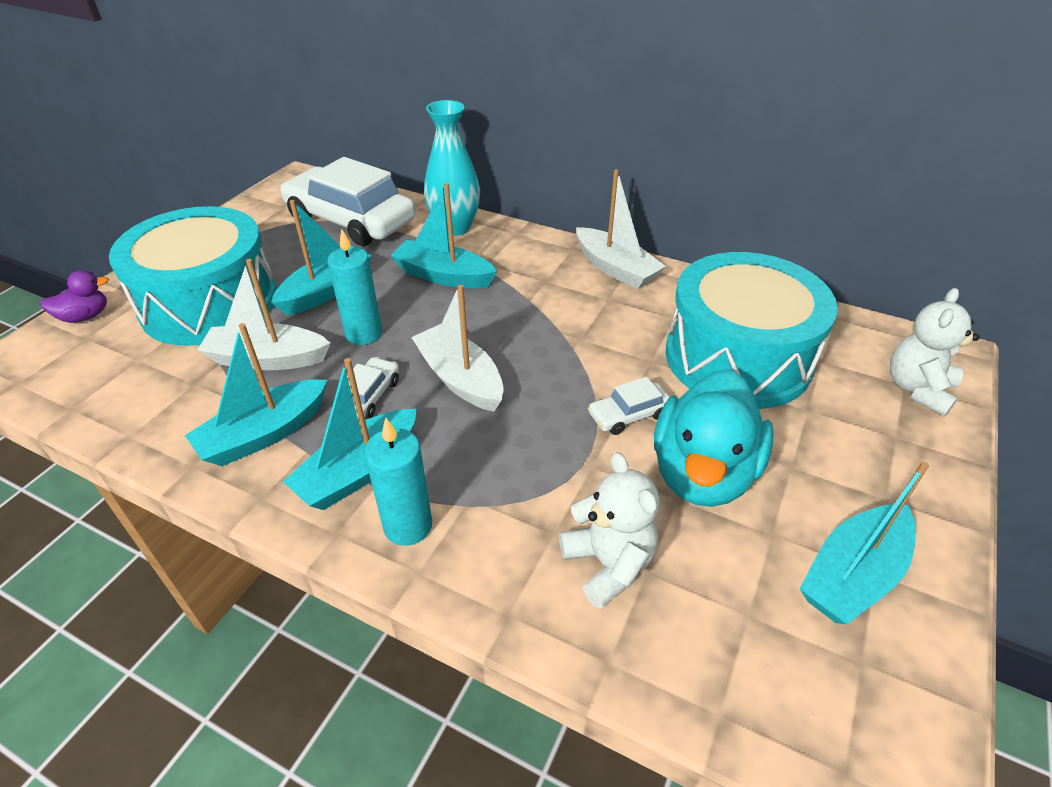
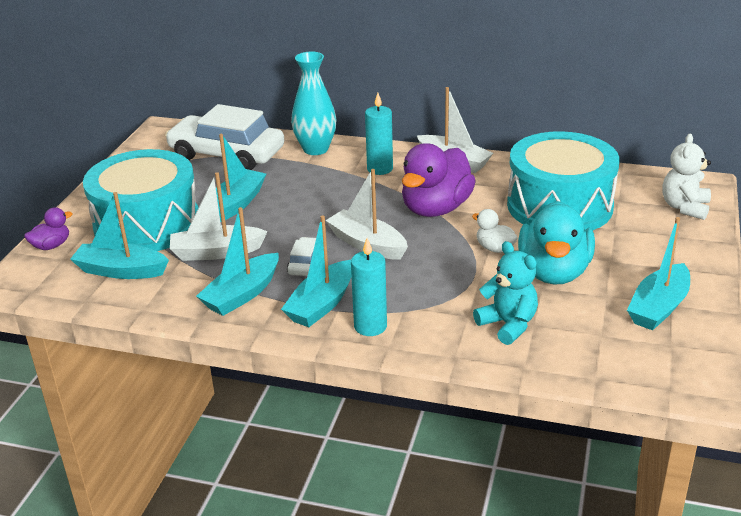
camera: 10 degrees left, 10 degrees down
(364, 334) = (281, 227): turquoise candle -> turquoise candle (380, 169)
(443, 276) = (323, 183): turquoise boat -> turquoise boat (121, 271)
(569, 336) = (436, 209): none -> purple duck
(608, 564) = (508, 325): white teddy bear -> turquoise teddy bear
(629, 415) = (494, 248): white car -> white duck

